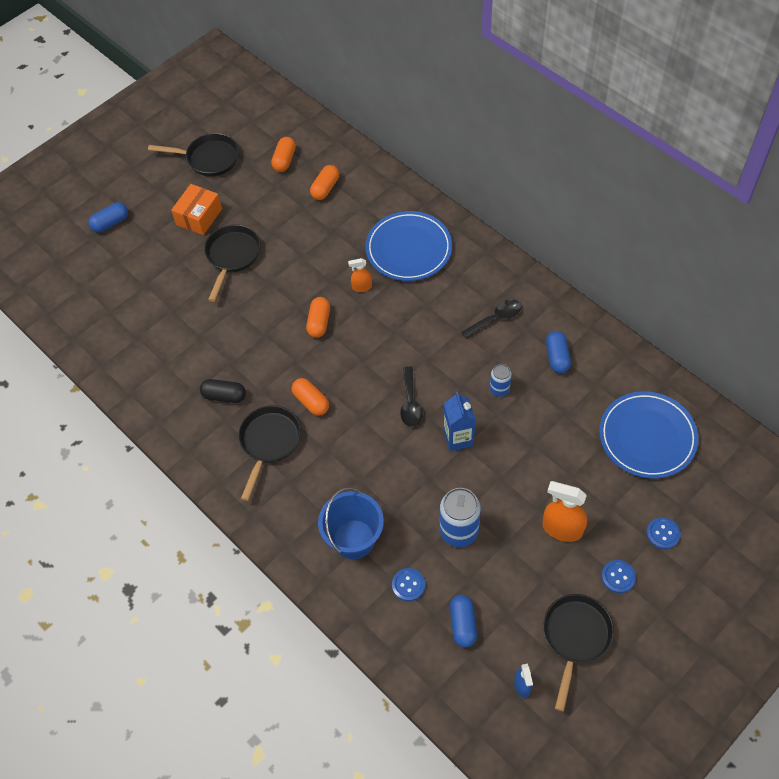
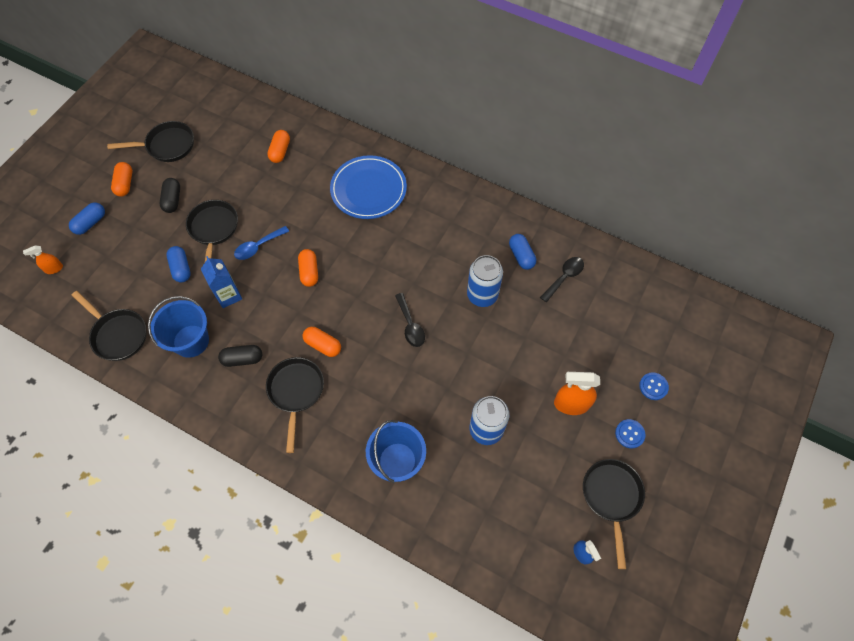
camera: 20 degrees left, 5 degrees up
(107, 342) = (118, 335): none -> black pan
(177, 365) = (191, 341): none -> blue bucket
(199, 217) = (173, 200): orange box -> black capsule
(273, 284) = (258, 247): none -> blue spoon
(284, 160) = (236, 134): orange capsule -> orange capsule (125, 184)
(361, 287) = (337, 232): orange spray bottle -> orange spray bottle (54, 269)
(408, 585) = (457, 490): blue button -> none
(458, 438) = (460, 346): blue carton -> blue carton (228, 295)
(463, 624) = (514, 512): blue capsule -> blue capsule (181, 268)
(496, 318) = (460, 234): black spoon -> black spoon (564, 277)
(499, 389) = (482, 295): blue can -> blue can, size x1.79
(647, 437) = (615, 307): blue plate -> none

